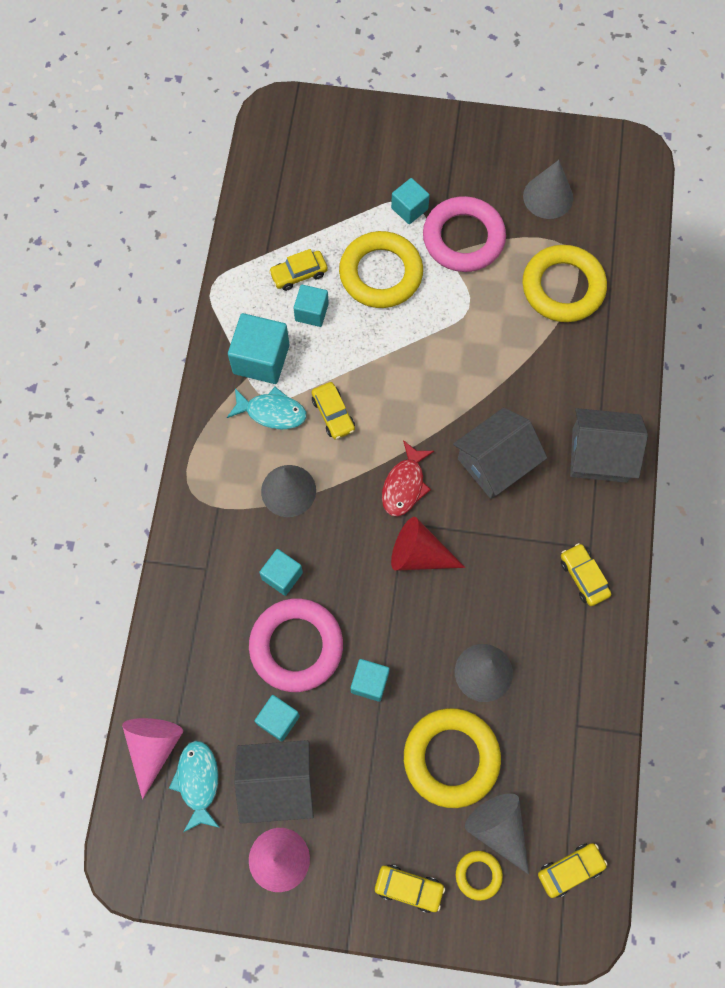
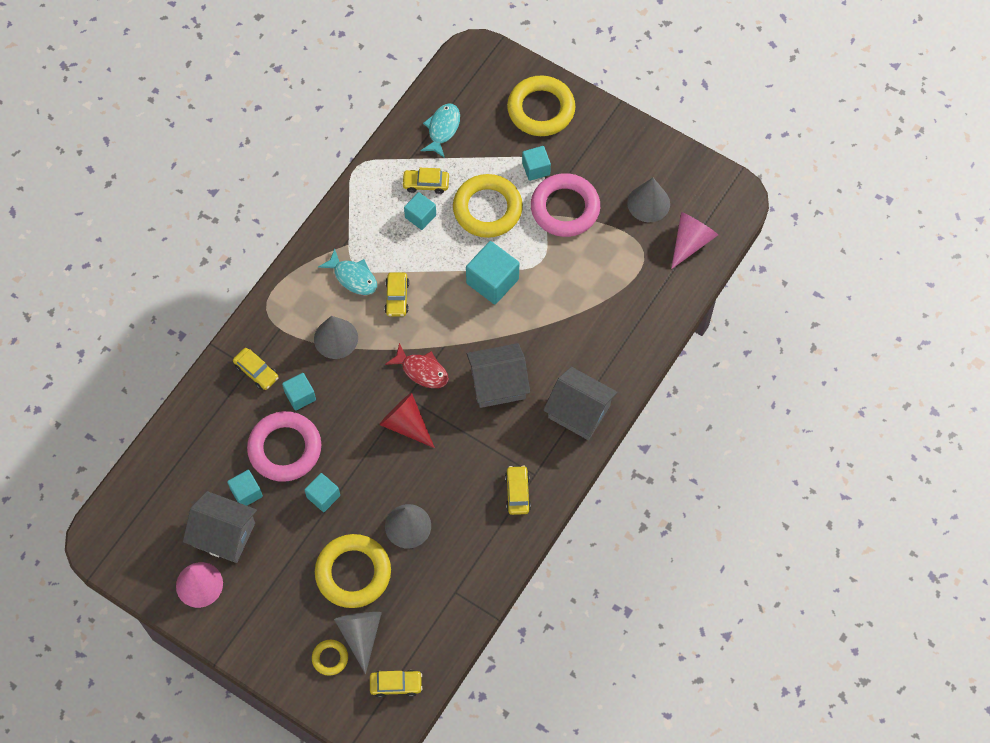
camera: 25 degrees right, 5 degrees down
(154, 748) = (152, 473): pink cone -> pink cone (691, 242)
(198, 781) = (171, 509): turquoise fish -> turquoise fish (442, 129)
(261, 359) = (365, 235): turquoise cube -> turquoise cube (492, 281)
(404, 485) = (422, 371): red fish -> red fish turned 105 degrees counterclockwise
(409, 888) = (277, 644): yellow car -> yellow car (256, 371)
(563, 287) = (621, 277): yellow ring -> yellow ring (541, 109)

